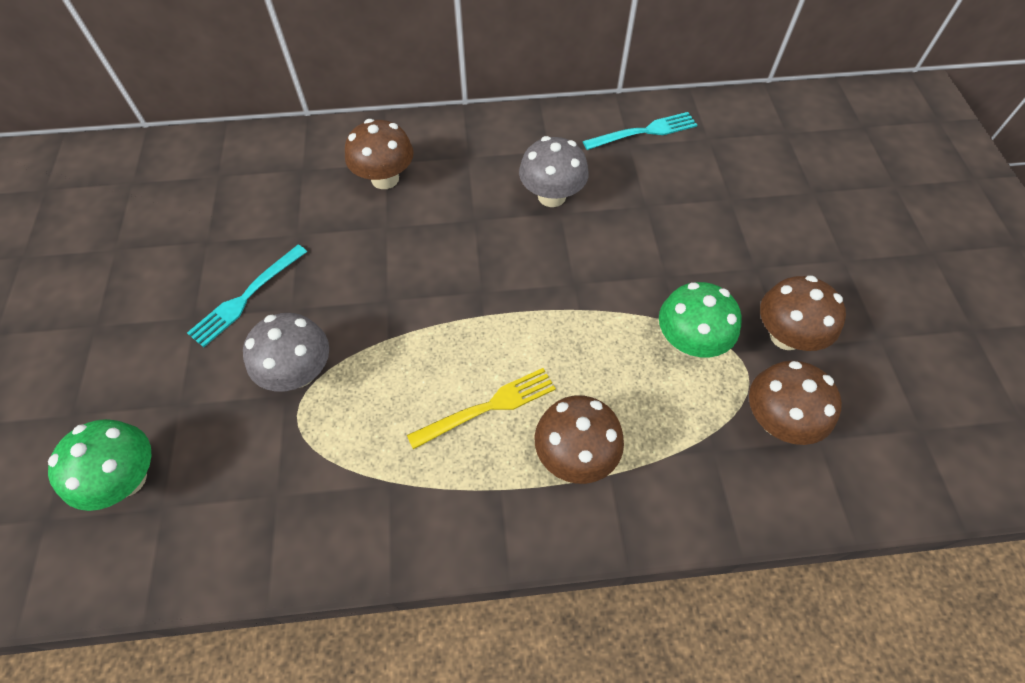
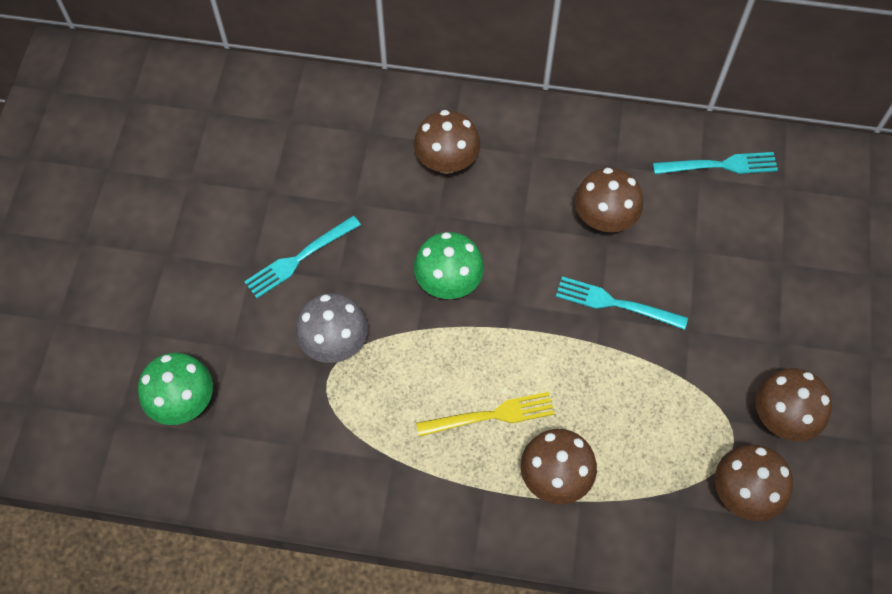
camera: 15 degrees right, 5 degrees up
(551, 196) = (604, 218): grey mushroom -> brown mushroom
(585, 268) = (614, 303): none -> turquoise fork
(689, 342) = (689, 400): green mushroom -> green mushroom (448, 282)

